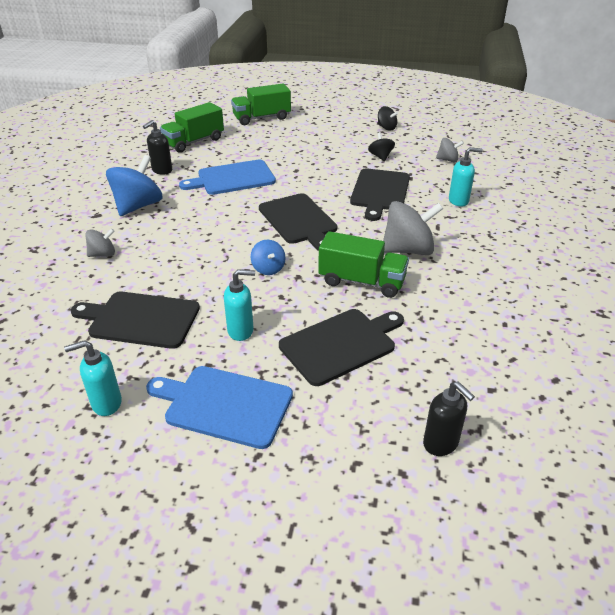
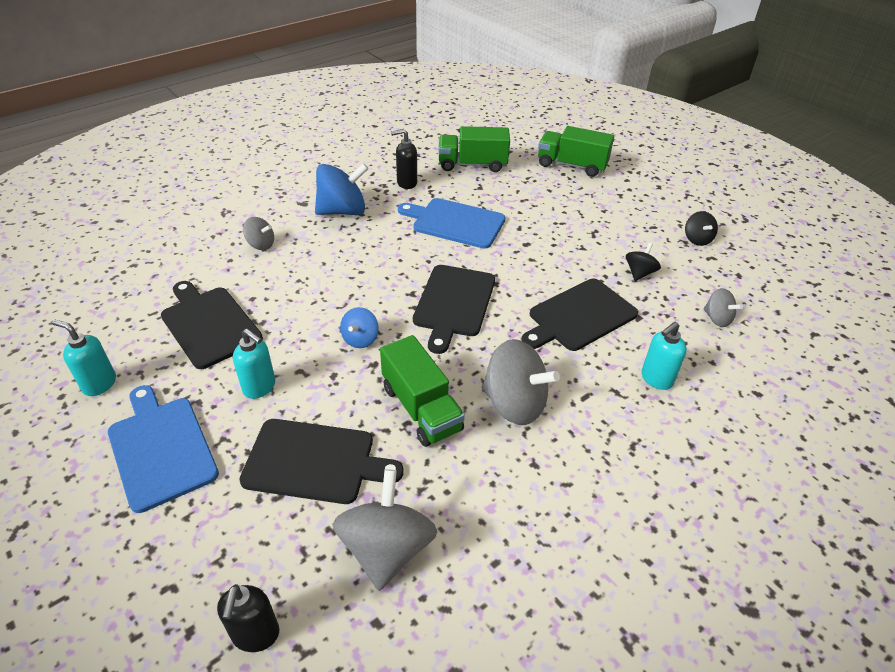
camera: 40 degrees right, 5 degrees up
(446, 355) = (386, 549): none -> grey spinning top
(459, 201) = (656, 379): turquoise soap dispenser -> turquoise soap dispenser turned 105 degrees clockwise

